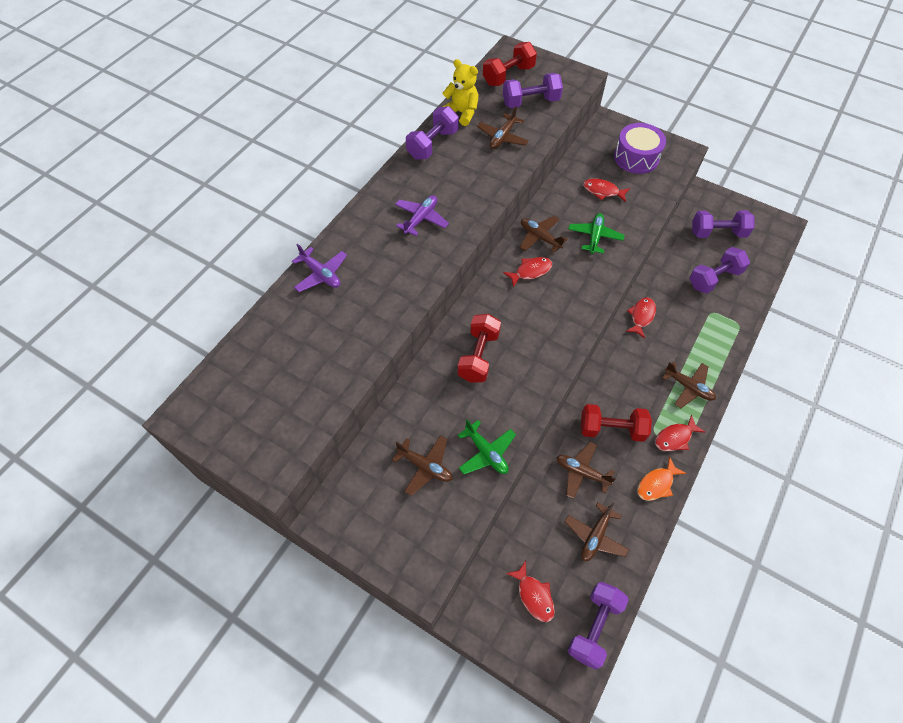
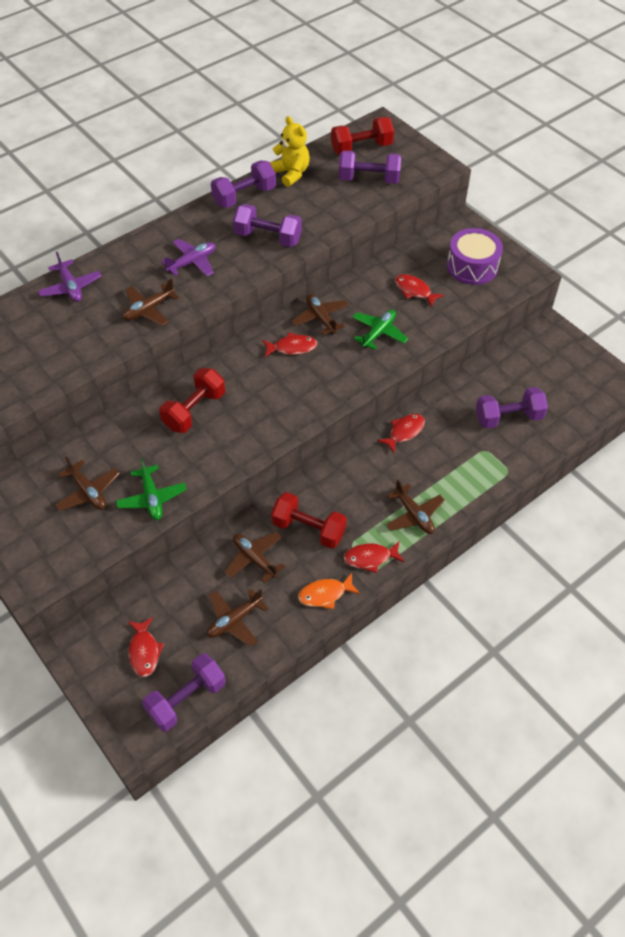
camera: 20 degrees right, 5 degrees down
(502, 137) = (318, 206): brown plane -> brown plane (149, 309)
(717, 233) = (541, 373): purple dumbbell -> purple dumbbell (268, 237)

